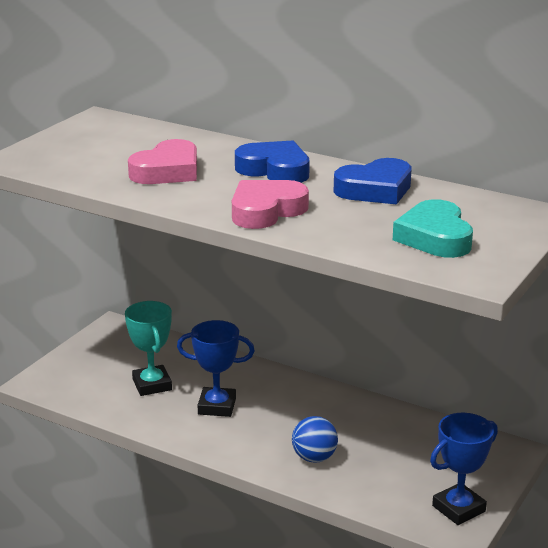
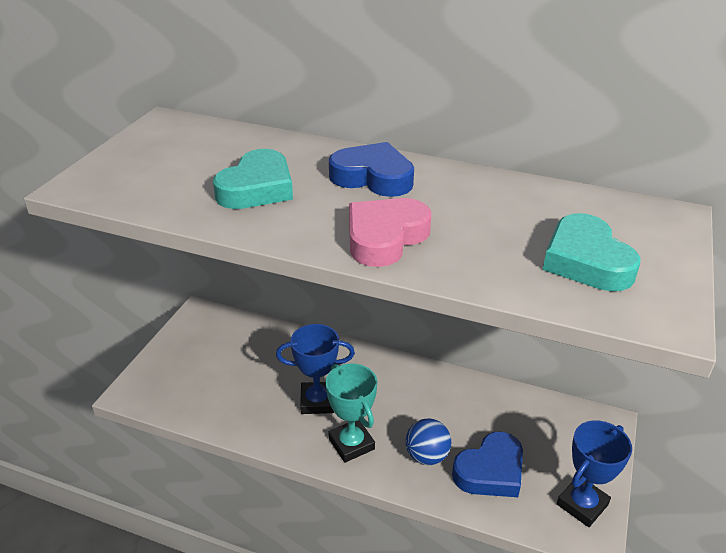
camera: 10 degrees left, 10 degrees up
(152, 385) = (249, 381): turquoise trophy -> turquoise trophy (351, 444)
(167, 171) = (257, 188): pink heart -> turquoise heart
(375, 189) = (490, 196): blue heart -> blue heart (490, 471)

